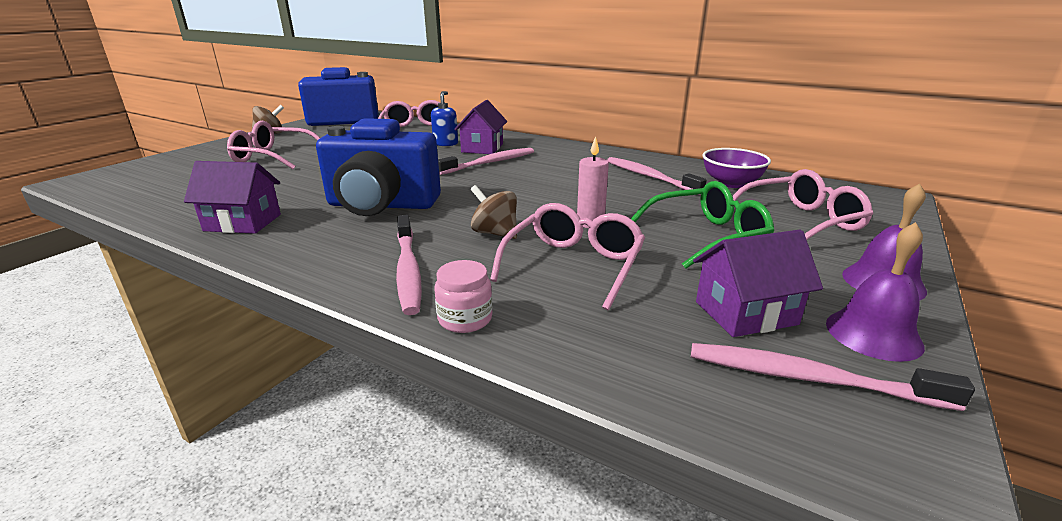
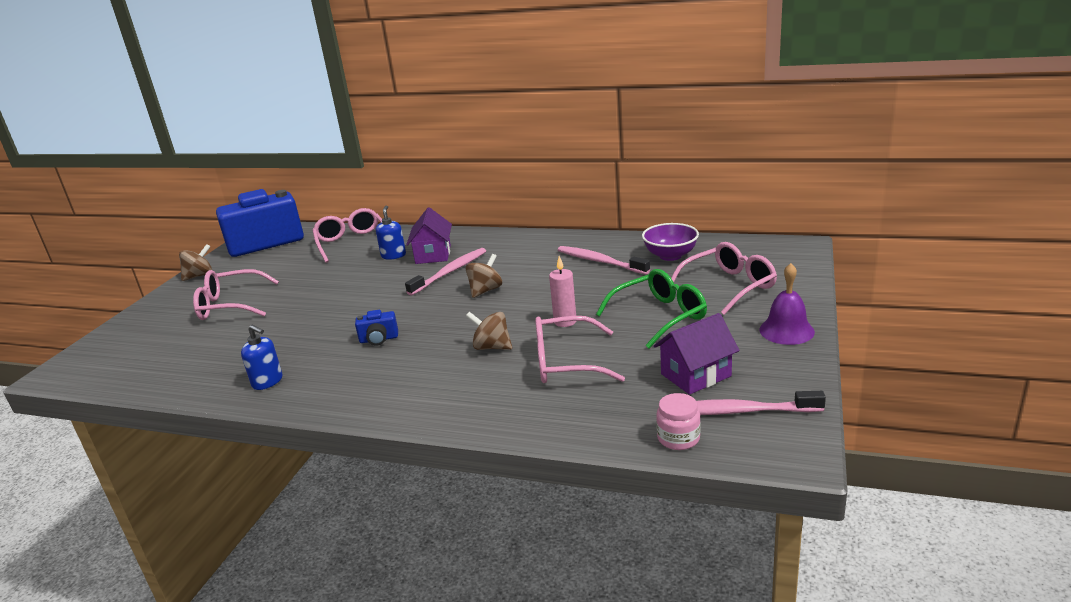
camera: 10 degrees left, 0 degrees up
(243, 223) = (267, 382): purple house -> blue soap dispenser
(382, 205) = (379, 339): blue camera -> blue camera, size x0.40
(408, 270) = (441, 394): pink toothbrush -> none
(465, 319) = (505, 422): pink jar -> pink jar (678, 438)
(517, 182) = (485, 290): none -> brown spinning top
(574, 265) = (565, 362): pink glasses -> pink glasses turned 105 degrees counterclockwise
(873, 334) = (778, 372): purple bell -> none

